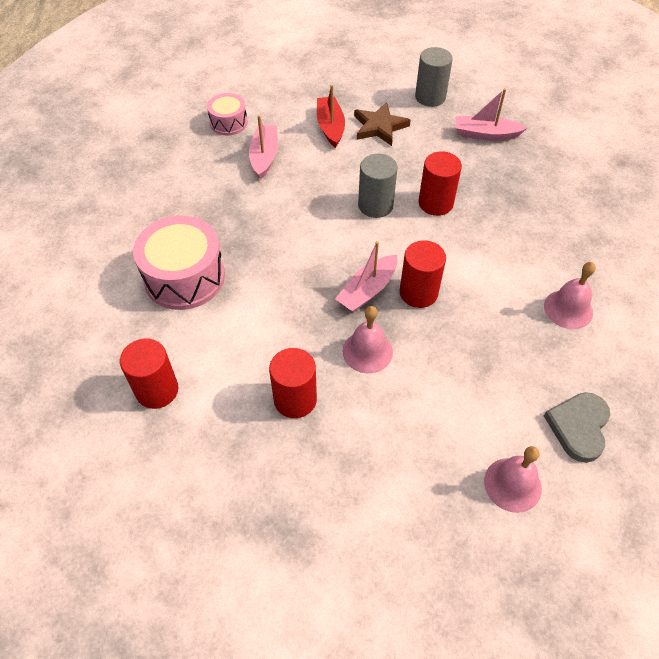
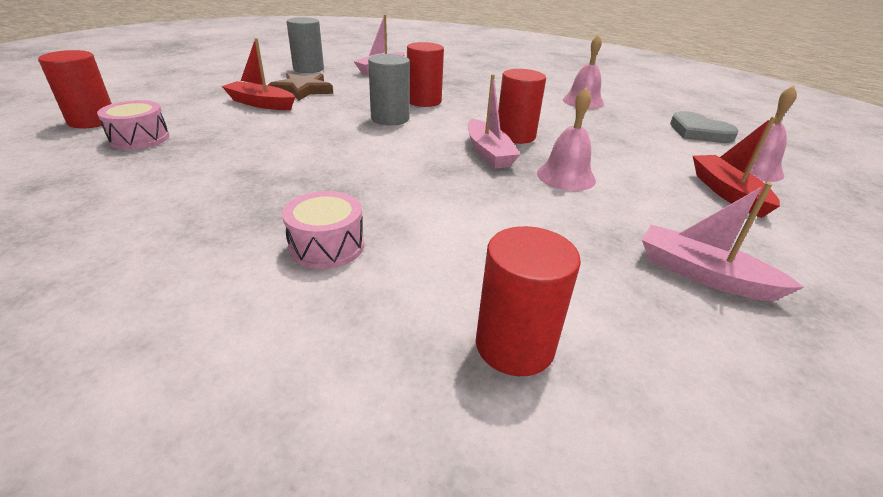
camera: 60 degrees left, 20 degrees down
(184, 277) = (327, 246): pink drum -> pink drum, size x0.56
(264, 156) = (232, 139): pink boat -> pink boat (702, 274)
(295, 399) = (605, 234): red cylinder -> red cylinder (92, 121)
(433, 467) = (727, 192): none -> red boat

